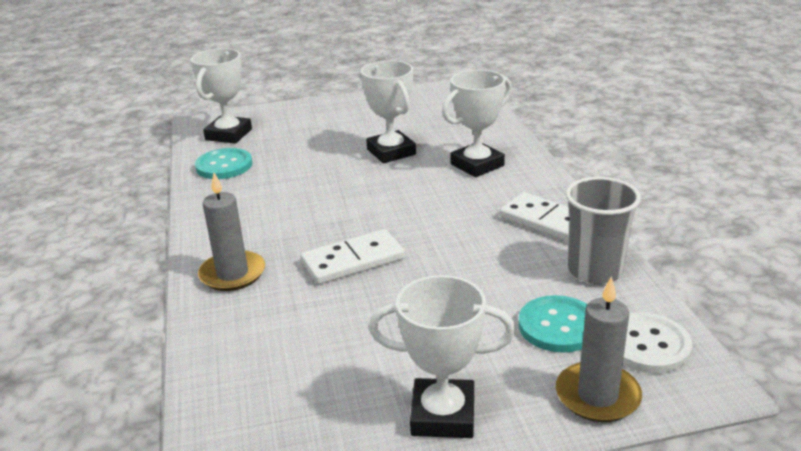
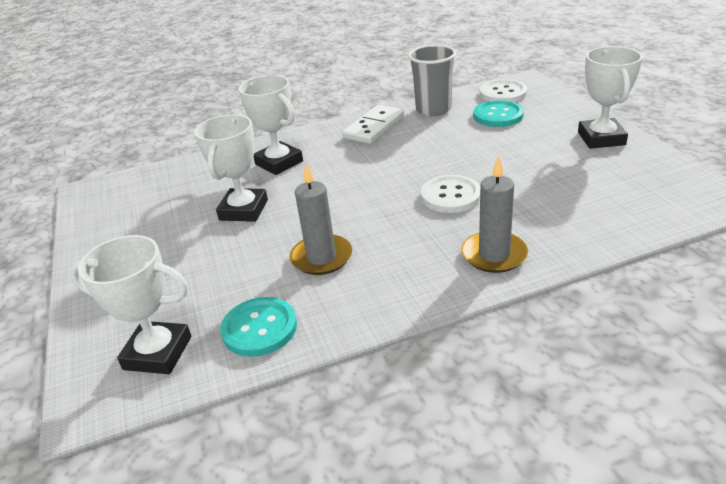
camera: 95 degrees left, 5 degrees up
(353, 261) = (450, 196): white domino -> white button
(391, 152) = (244, 210): white trophy -> white trophy turned 45 degrees counterclockwise
(597, 396) = (554, 102): grey candle -> grey candle (321, 257)

